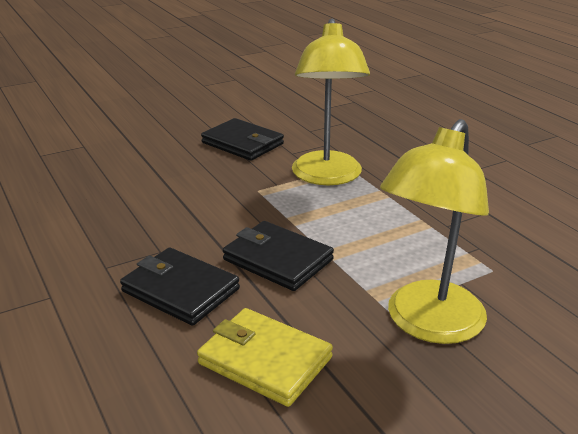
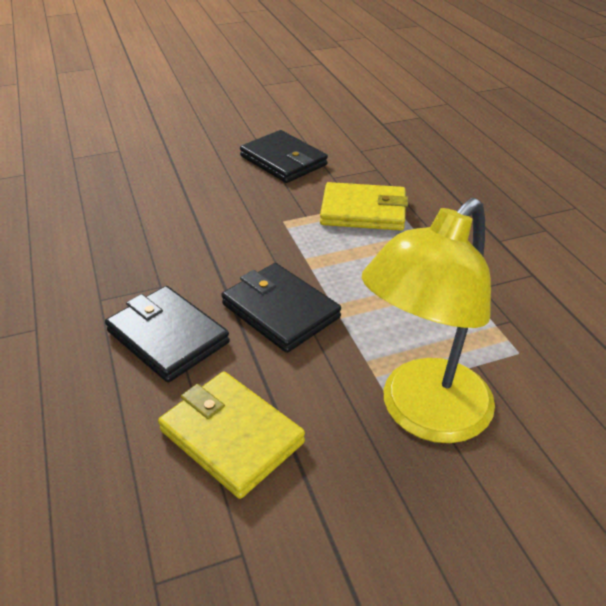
camera: 10 degrees right, 10 degrees up
(327, 177) = (363, 211): yellow lamp -> yellow wallet

